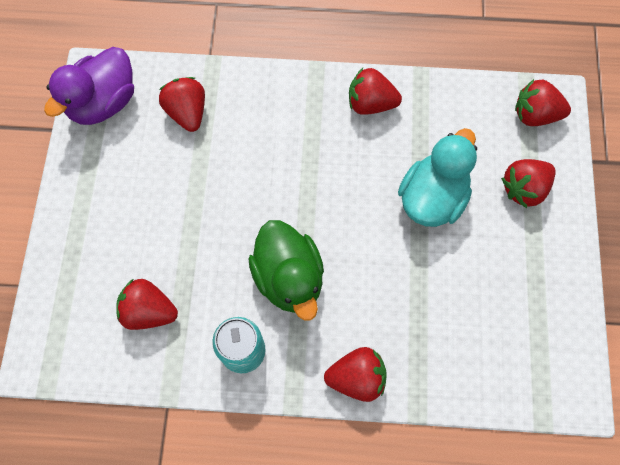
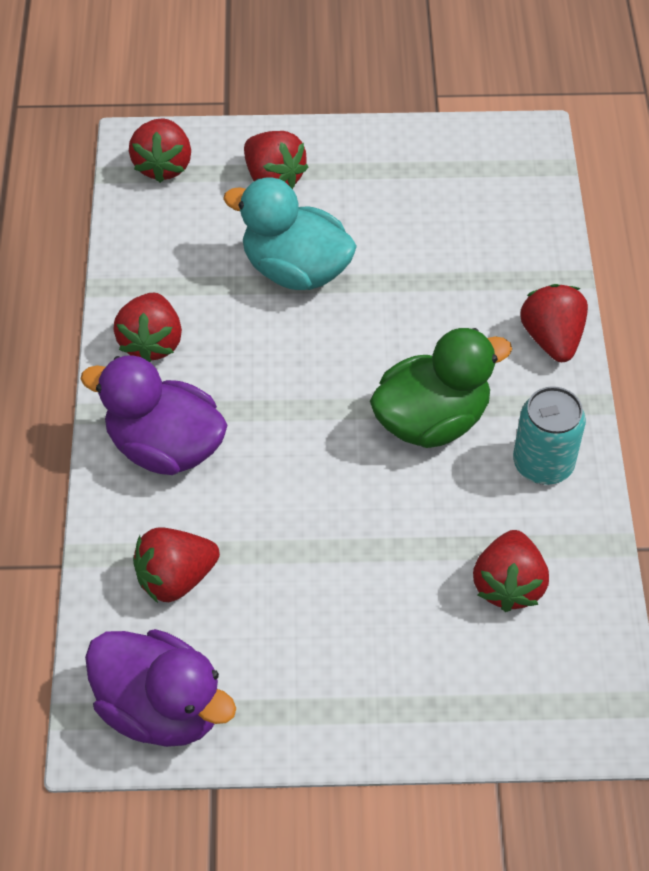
camera: 95 degrees left, 15 degrees down
(285, 109) = (165, 447): none -> purple duck

